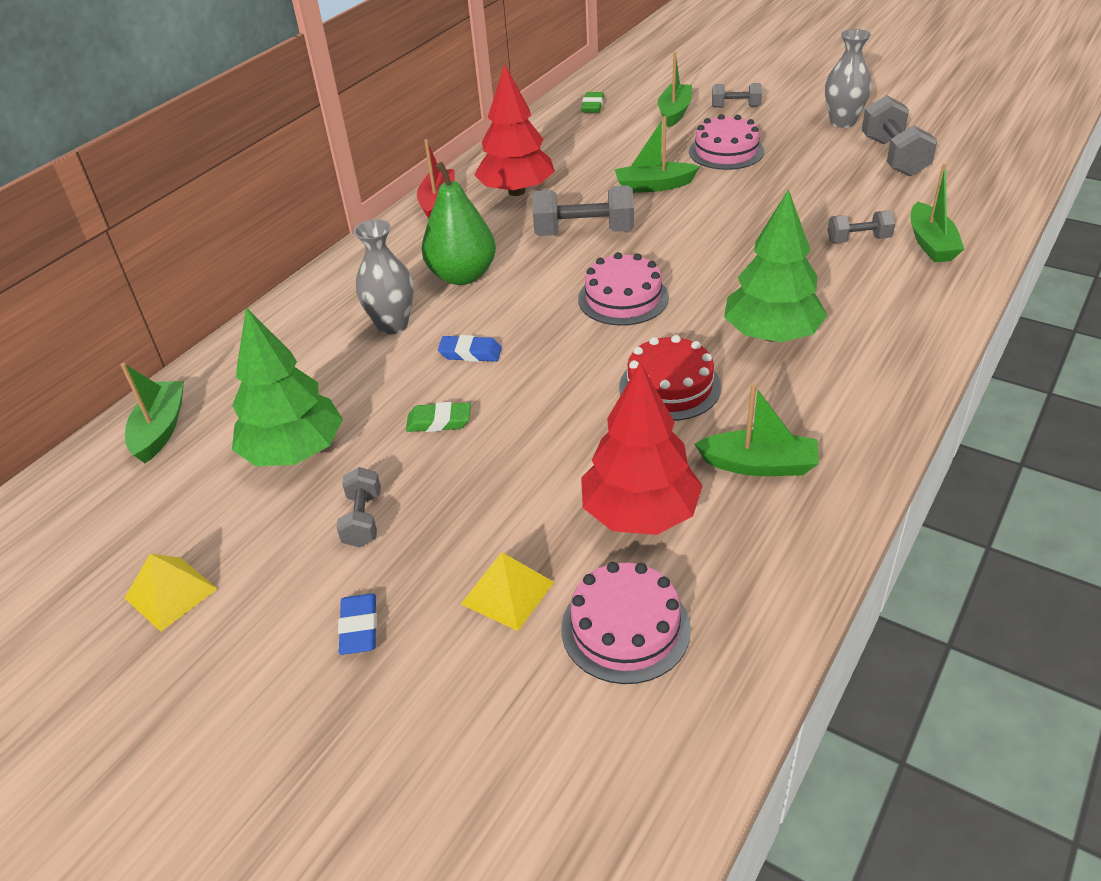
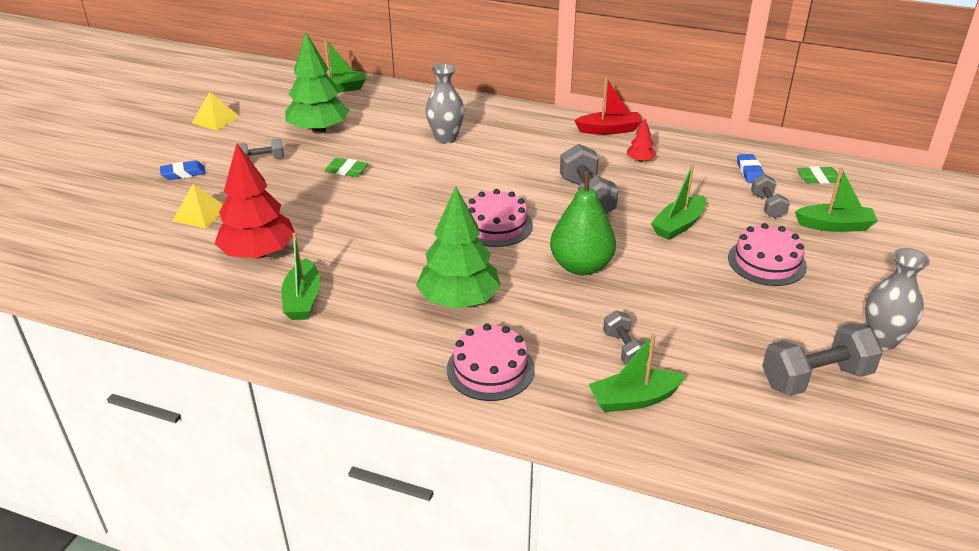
camera: 75 degrees right, 5 degrees down
(439, 422) = (346, 170): green eraser -> green eraser turned 60 degrees counterclockwise
(462, 275) = (510, 154): green pear -> green pear (581, 266)
(470, 353) = (418, 171): blue eraser -> blue eraser (749, 172)
(517, 191) = (640, 160): red tree -> red tree, size x0.44
(625, 628) = (167, 256): pink cake -> pink cake (490, 369)
(654, 186) = (678, 225): green boat -> green boat turned 120 degrees counterclockwise
(669, 387) = (388, 255): red cake -> none
(735, 107) = (873, 263): grey dumbbell -> grey dumbbell (767, 206)

